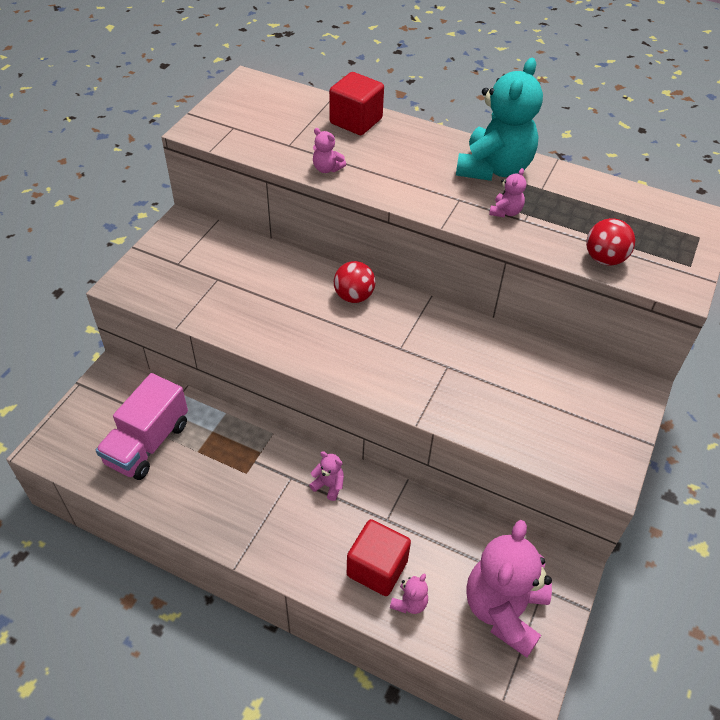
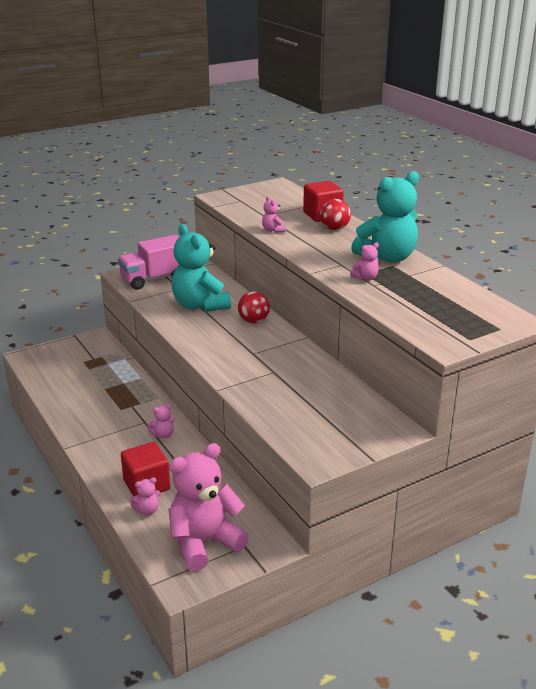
camera: 35 degrees right, 20 degrees down
(148, 443) = (81, 374): pink truck -> pink truck (154, 279)
(270, 297) = (200, 305): none -> turquoise teddy bear
(329, 485) = (163, 435): pink teddy bear -> pink teddy bear turned 90 degrees clockwise
(604, 259) = (406, 317): red ball -> red ball (334, 228)

